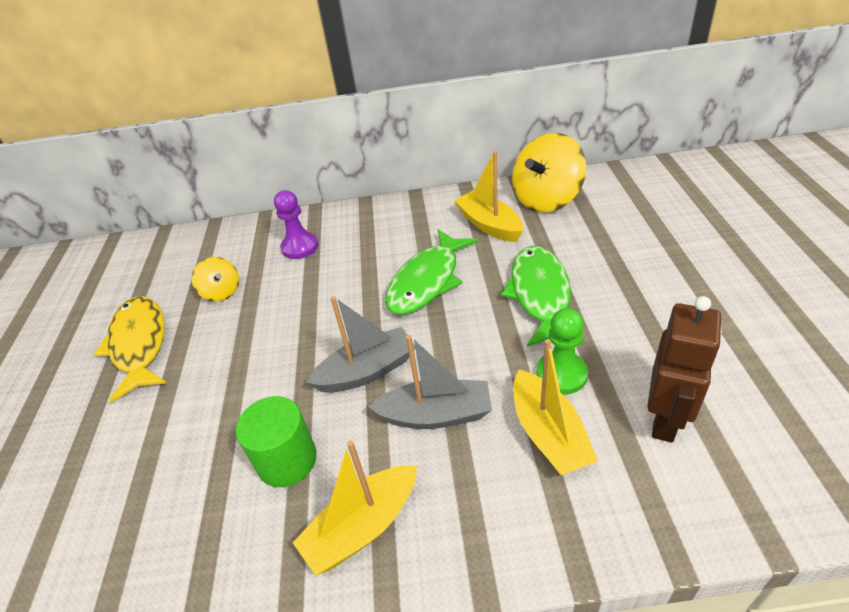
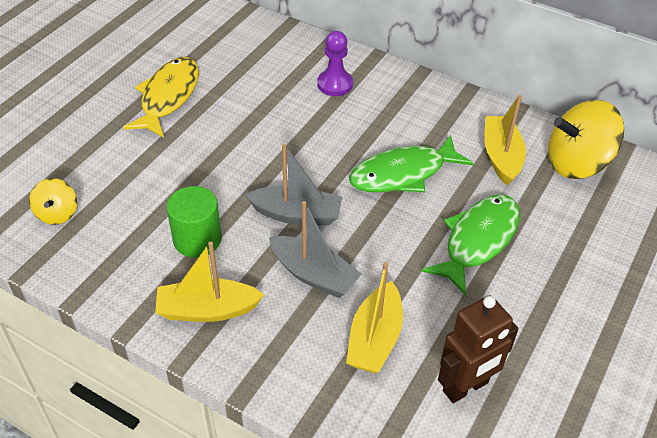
camera: 30 degrees right, 5 degrees up
(221, 292) = (250, 88): yellow spinning top -> yellow spinning top (57, 213)
(561, 374) = (428, 308): green pawn -> none

